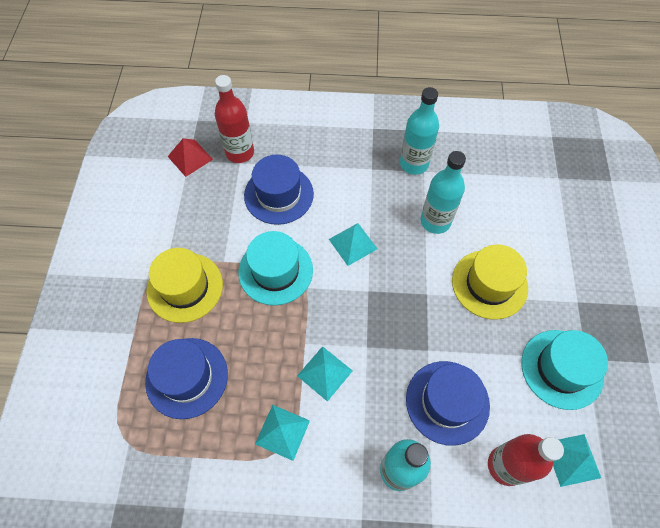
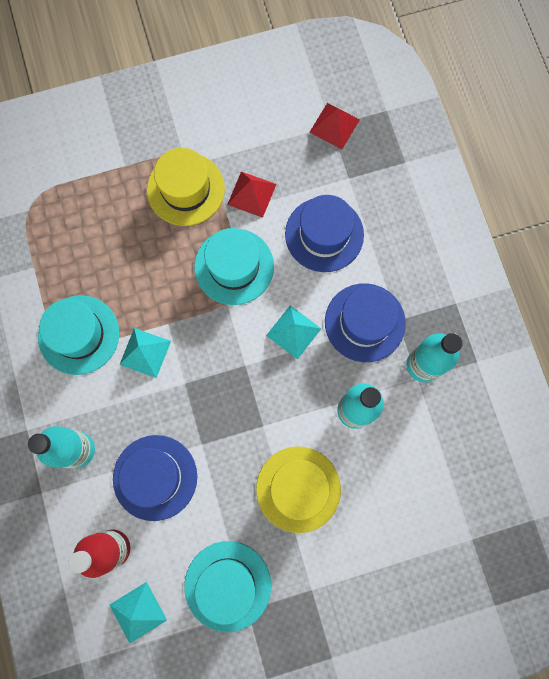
camera: 70 degrees right, 15 degrees up
(187, 377) = (100, 231): blue hat -> blue hat (365, 322)
(217, 236) = (252, 194): none -> red pyramid
(240, 152) = (361, 173): red bottle -> none
(282, 432) = (79, 335): turquoise pyramid -> turquoise hat

